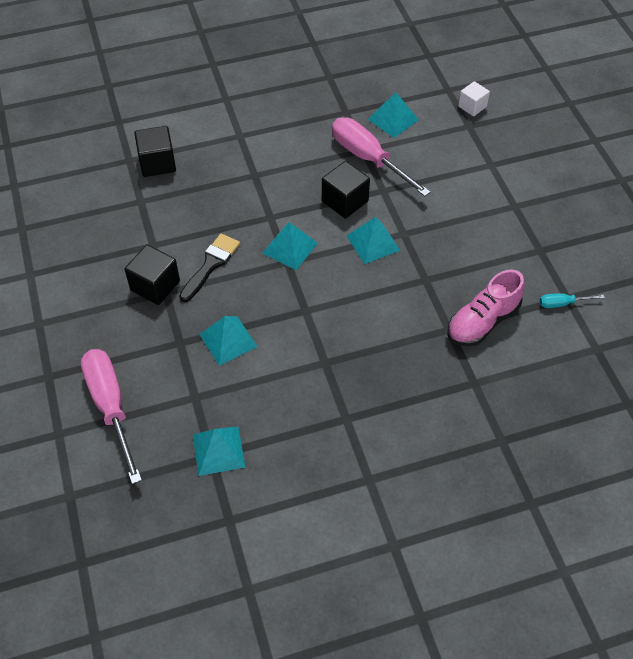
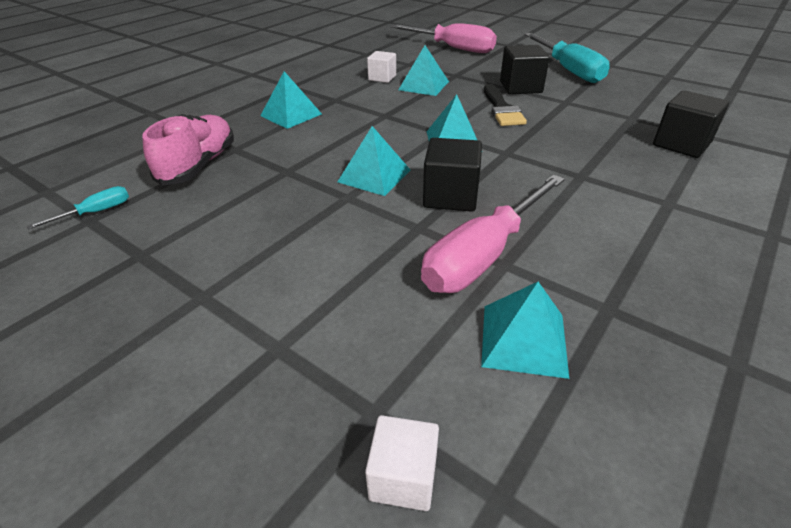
camera: 145 degrees right, 15 degrees down
(77, 287) = (568, 70): none -> turquoise screwdriver
(218, 450) = (365, 56): turquoise pyramid -> turquoise pyramid (291, 115)
(249, 380) = (382, 78): none -> white cube
(368, 158) = (483, 255): pink screwdriver -> pink screwdriver turned 120 degrees clockwise

